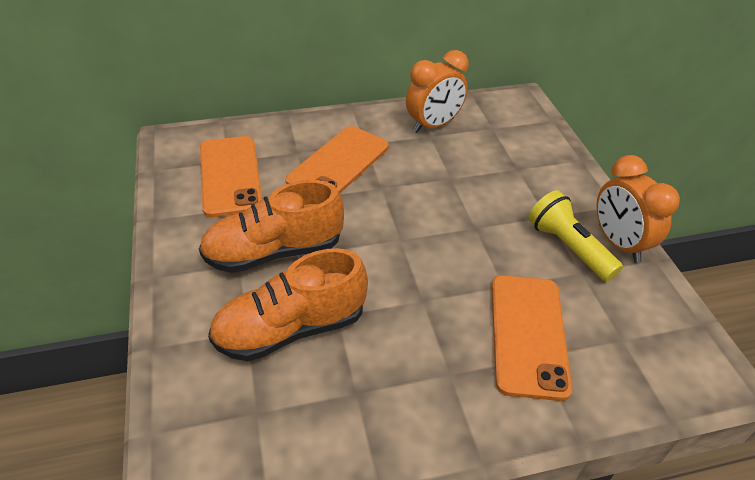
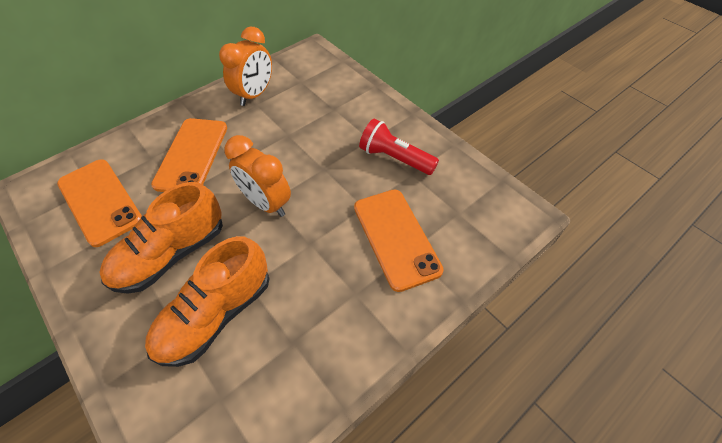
camera: 25 degrees left, 10 degrees up
(568, 247) = (395, 158): yellow flashlight -> red flashlight
(618, 243) = (426, 141): orange clock -> orange clock (266, 203)

